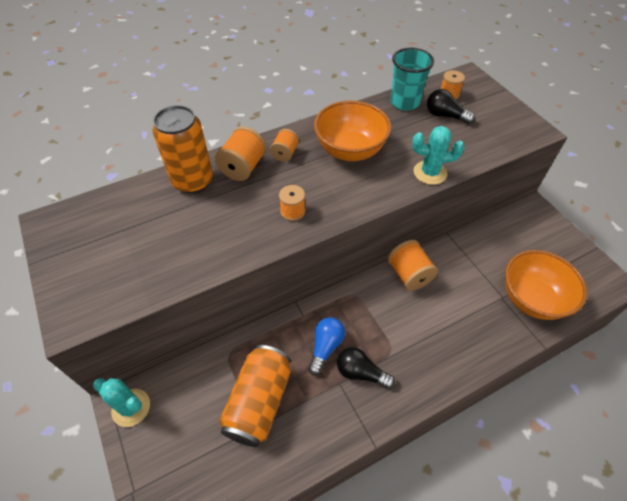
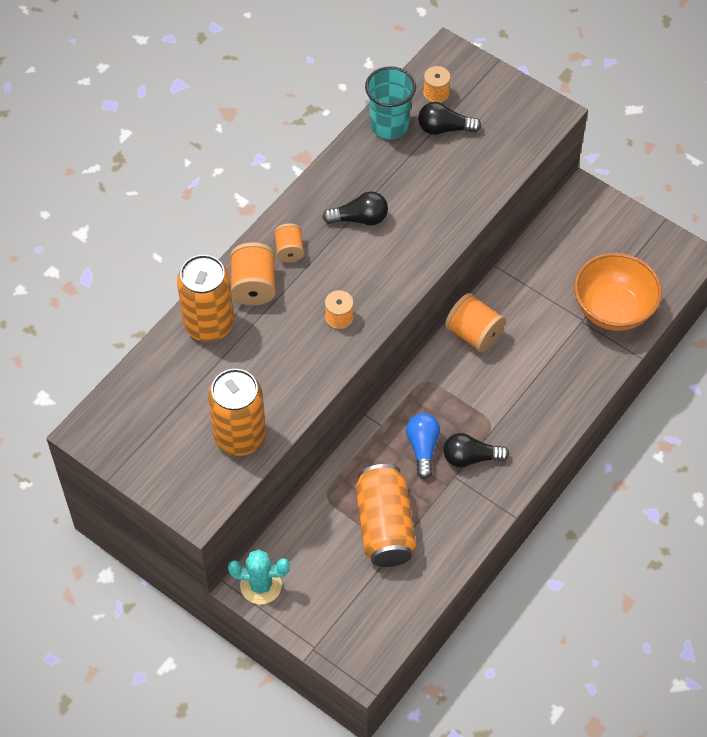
camera: 25 degrees left, 5 degrees up
(152, 272) = (240, 436): none -> orange can
(350, 150) = (360, 219): orange bowl -> black light bulb
(430, 173) = (459, 215): turquoise cactus -> none

